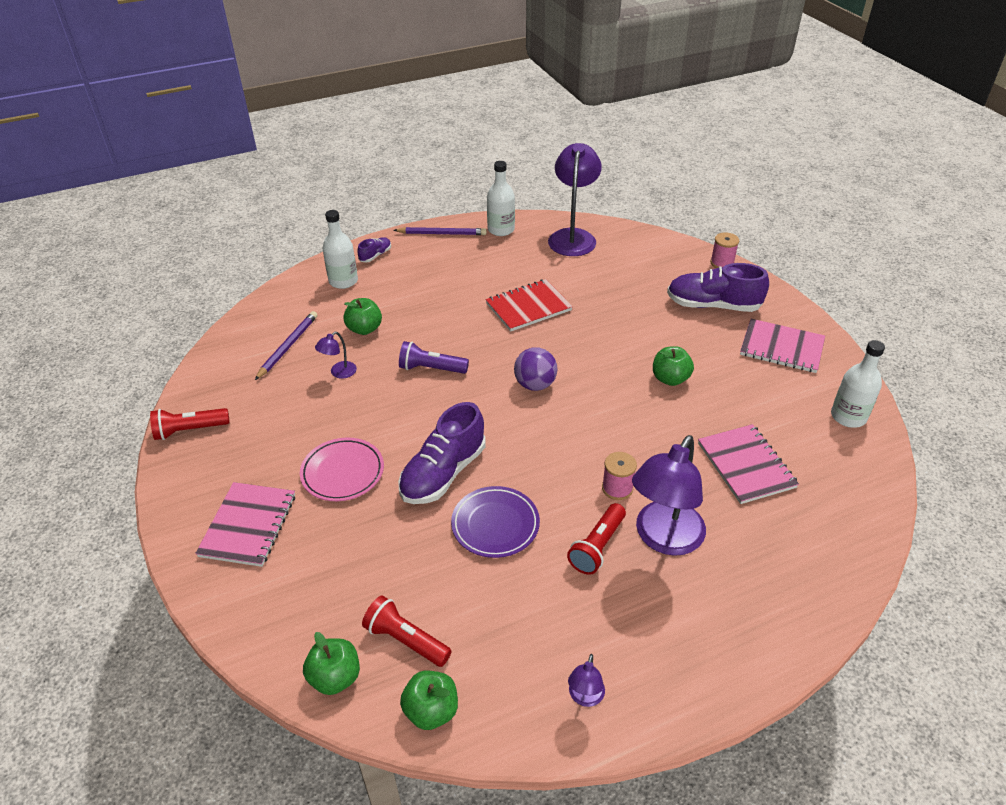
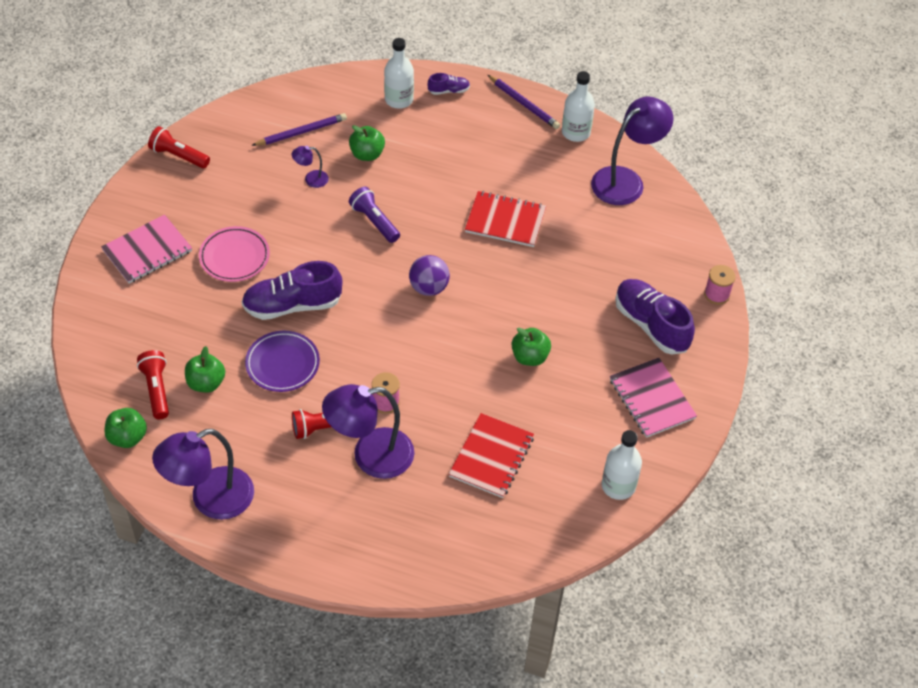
camera: 40 degrees right, 10 degrees up
(335, 677) = (101, 379): green apple -> green apple (206, 383)
(585, 697) = (210, 499): purple lamp -> purple lamp, size x2.24
(746, 465) = (491, 457): pink notebook -> red notebook

